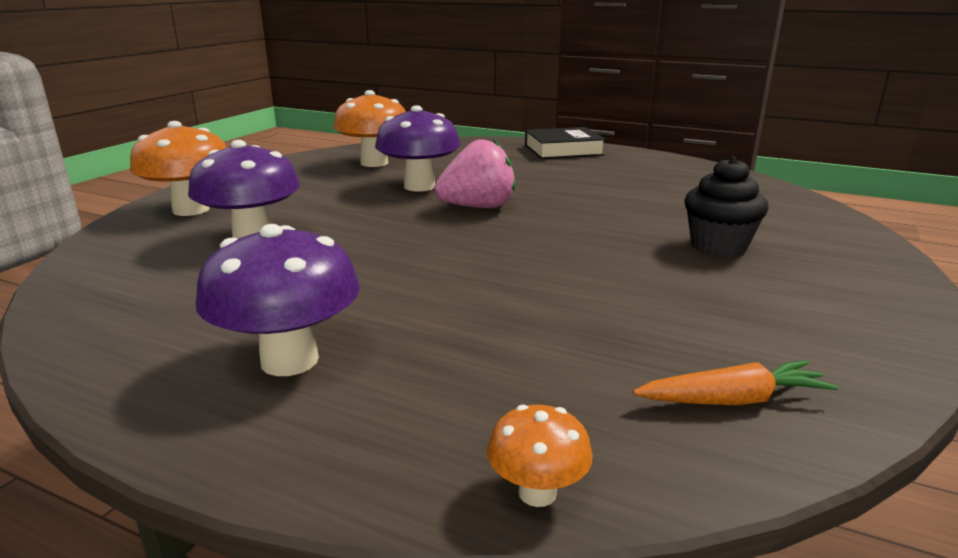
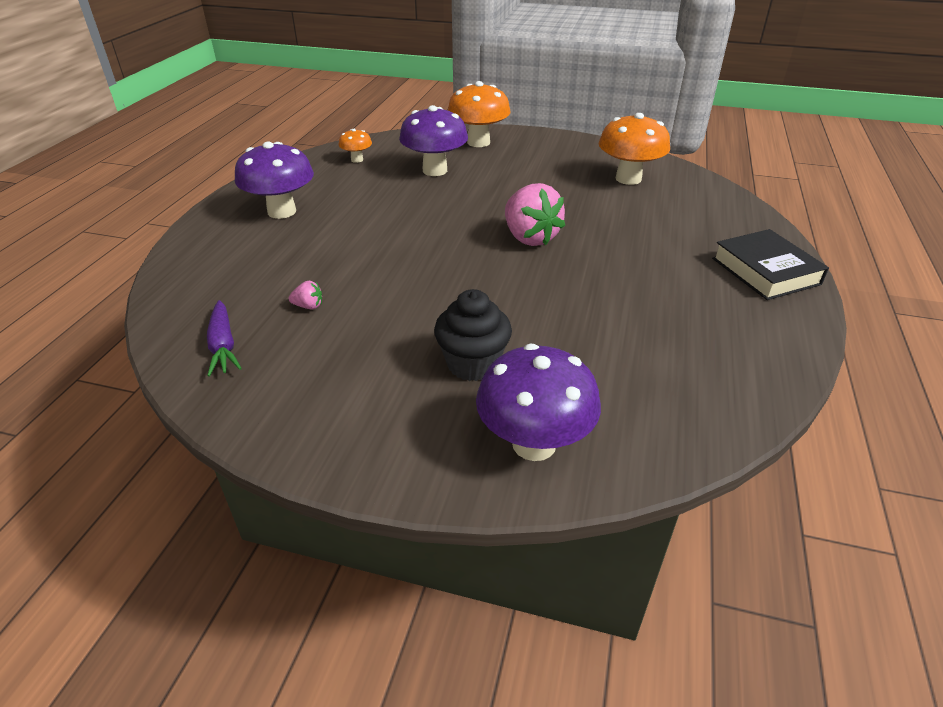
camera: 80 degrees right, 15 degrees up
(419, 186) = (572, 207): purple mushroom -> purple mushroom (534, 444)
(537, 492) = (165, 284): orange mushroom -> orange mushroom (357, 160)
(618, 331) = (308, 306): none -> pink strawberry
(733, 400) = (223, 345): orange carrot -> purple carrot

